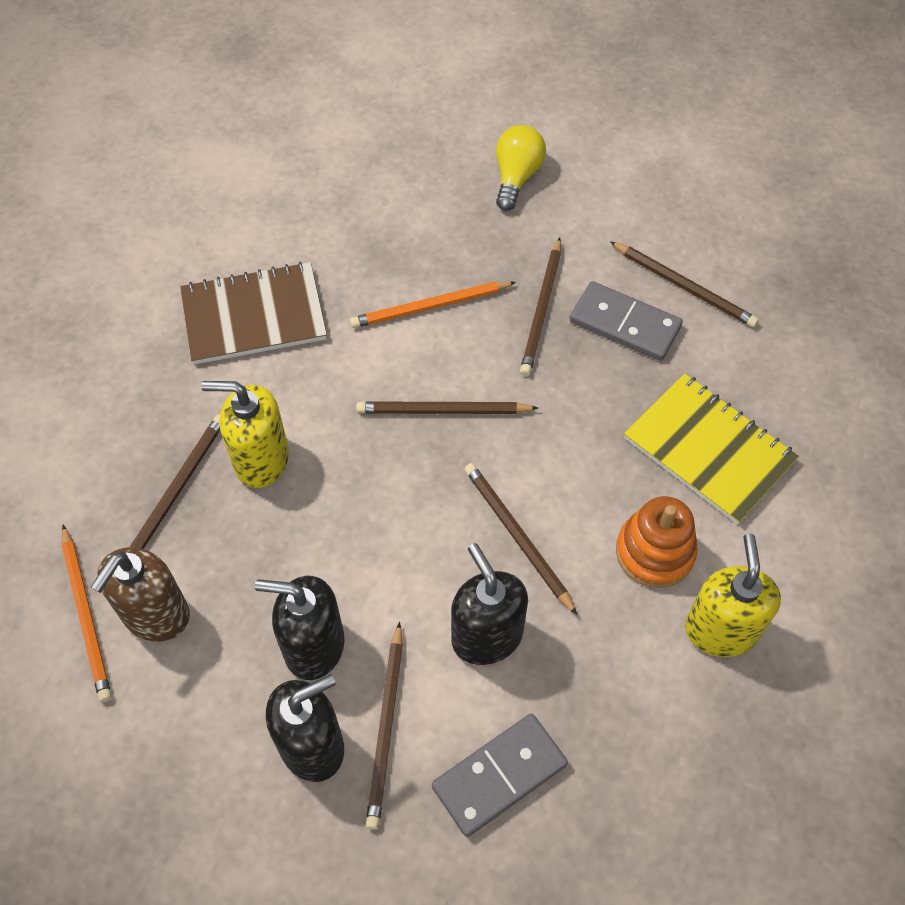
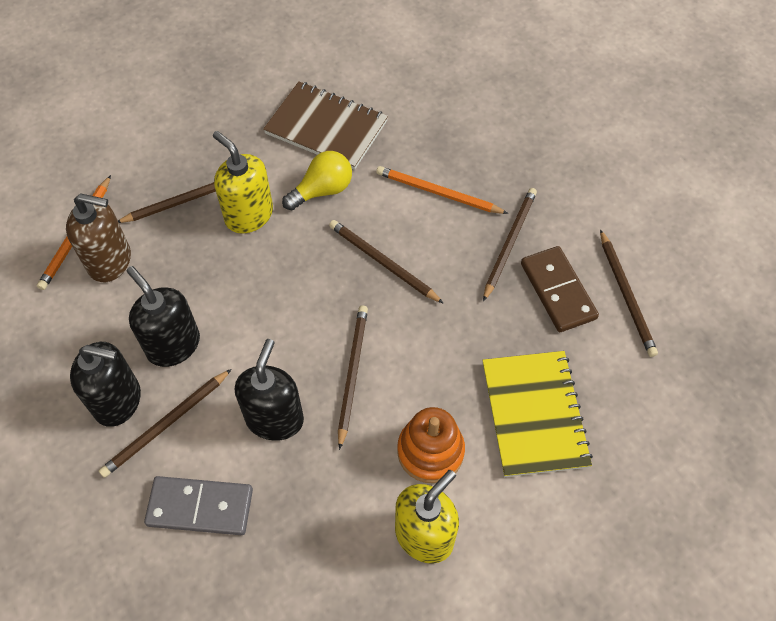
camera: 40 degrees right, 0 degrees up
(155, 614) = (110, 261): brown soap dispenser -> brown soap dispenser turned 150 degrees counterclockwise
(516, 177) = (577, 146): yellow light bulb -> yellow light bulb (322, 190)
(541, 310) = (509, 243): brown pencil -> brown pencil turned 150 degrees clockwise
(625, 324) = (558, 291): grey domino -> brown domino

